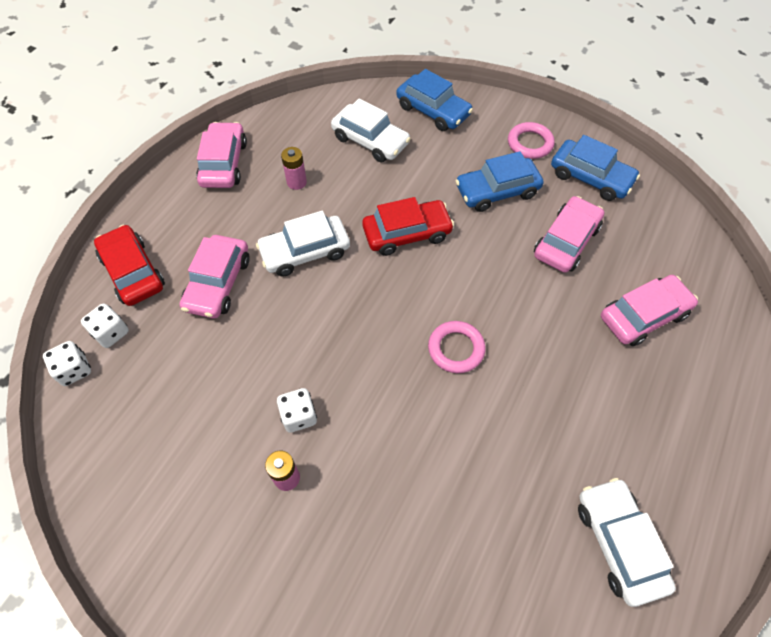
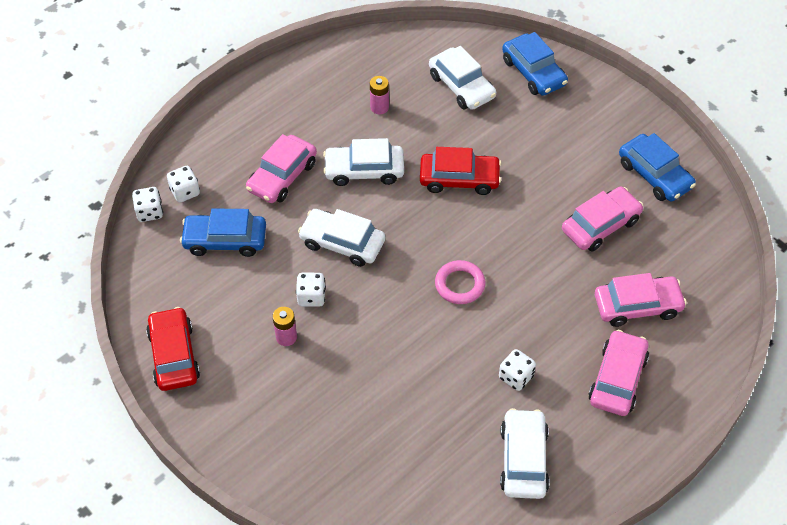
camera: 20 degrees right, 5 degrees down
(133, 272) = (215, 148): red car -> red car (174, 355)
(224, 163) = (321, 73): pink car -> pink car (617, 379)
(311, 340) = (342, 243): none -> white car
(497, 191) = (559, 164): blue car -> blue car (225, 240)
(530, 143) = (612, 128): pink ring -> none
(562, 439) = (516, 377): none -> white dice

